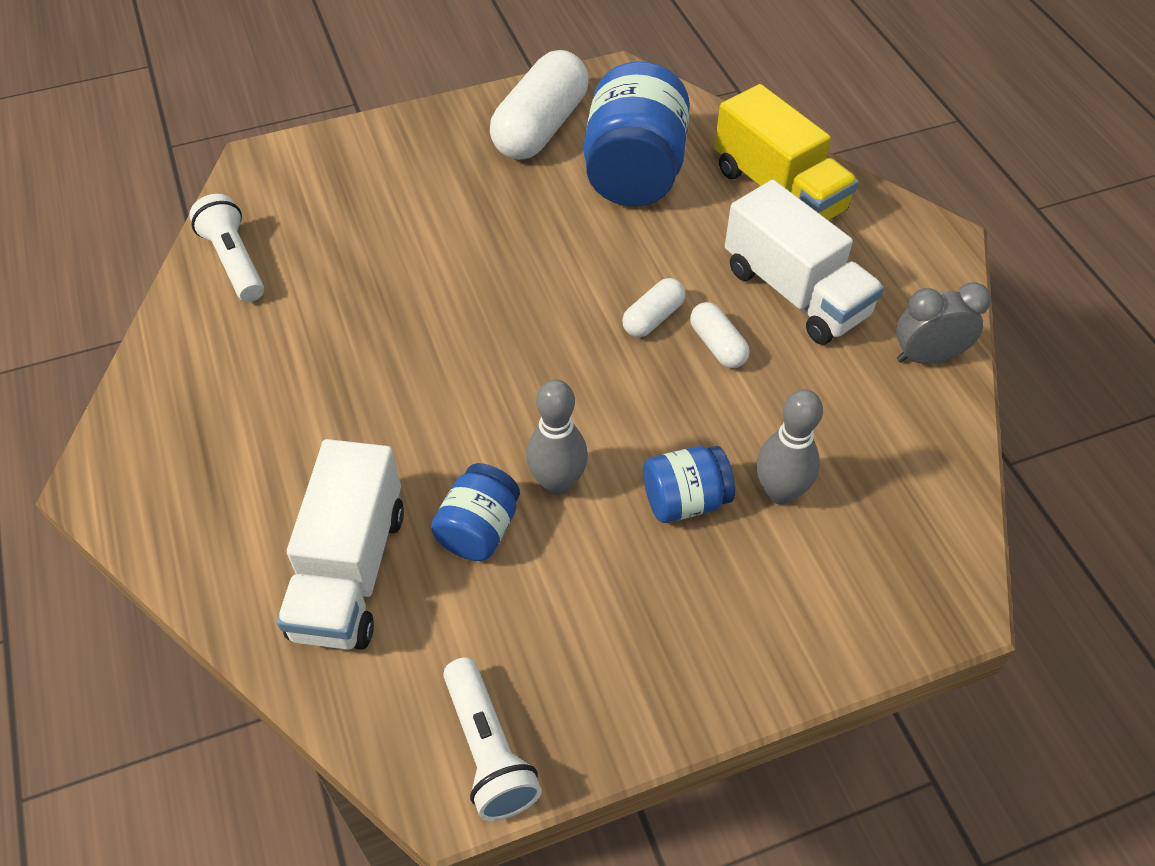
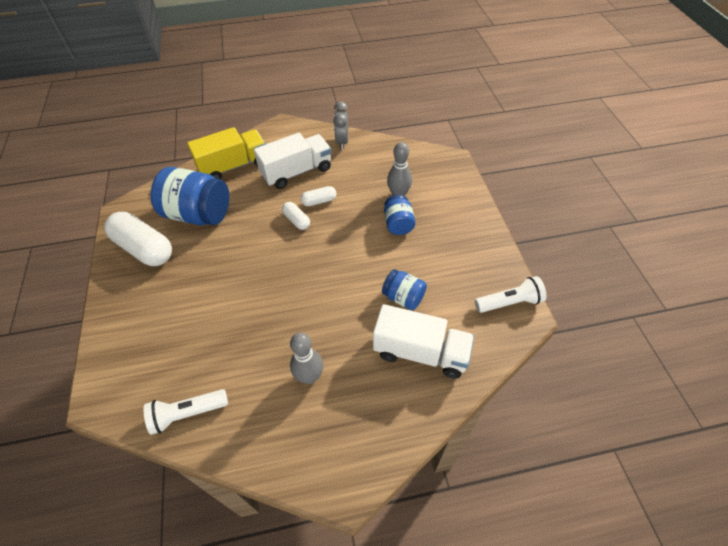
camera: 80 degrees left, 0 degrees up
(557, 483) = (382, 266): grey bowling pin -> grey bowling pin (309, 376)

